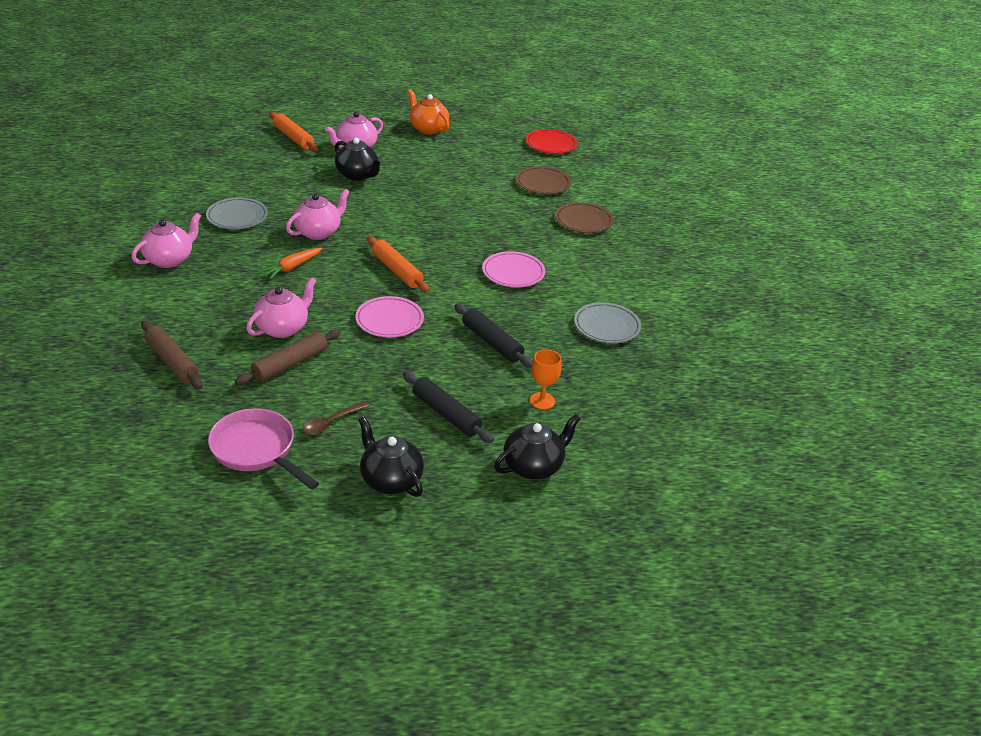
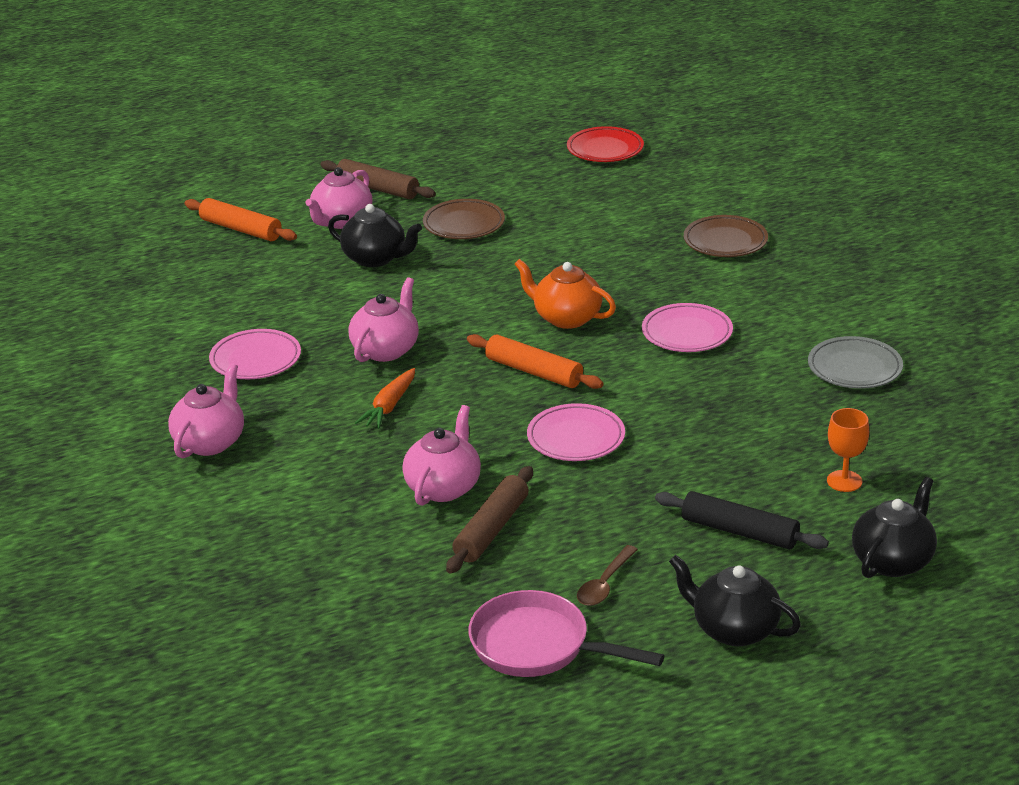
camera: 15 degrees left, 5 degrees down
(172, 361) = (331, 572): brown rolling pin -> brown rolling pin (378, 188)
(237, 217) = (255, 360): grey plate -> pink plate
(428, 129) = (421, 169): orange teapot -> orange teapot (566, 318)
(492, 342) = (728, 428): black rolling pin -> none
(543, 184) = (635, 205): brown plate -> brown plate (464, 224)

